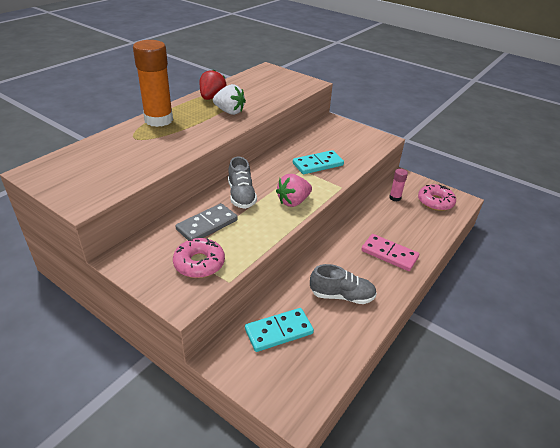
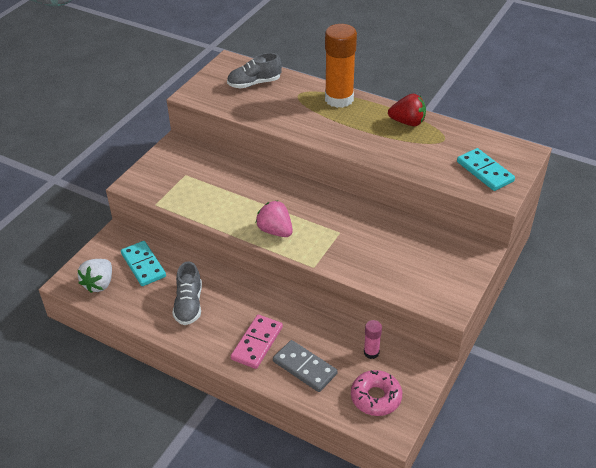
camera: 85 degrees right, 5 degrees up
(199, 263) = (175, 185): pink donut -> none
(207, 225) = (225, 180): grey domino -> grey domino (305, 367)
(229, 112) = (378, 140): white strawberry -> white strawberry (99, 284)
(241, 196) = (276, 194): grey shoe -> grey shoe (254, 83)
(318, 164) = (356, 244): turquoise domino -> turquoise domino (484, 171)

